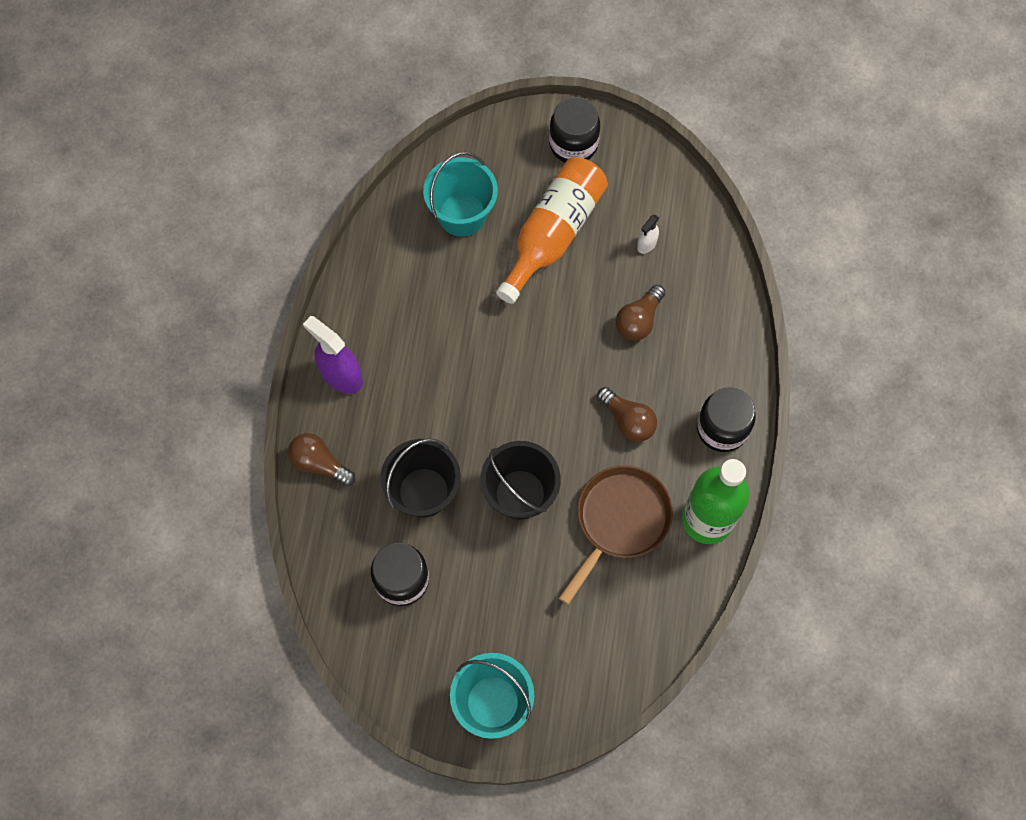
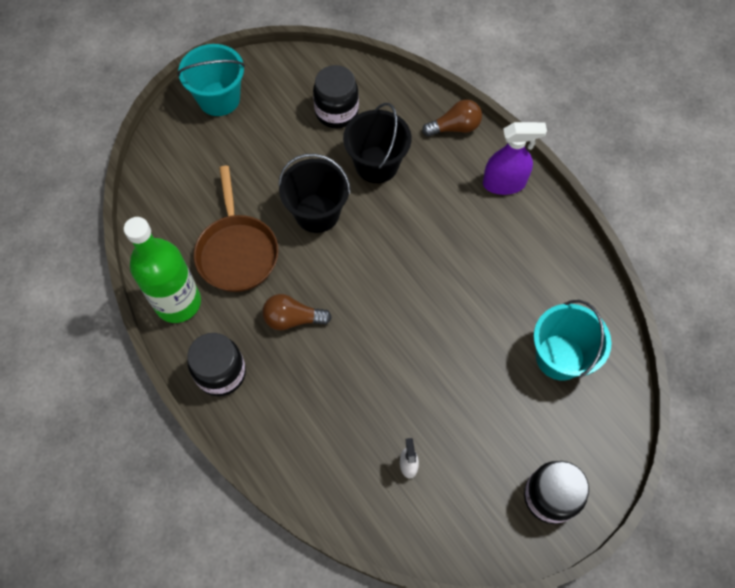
camera: 135 degrees right, 5 degrees down
(553, 234) = (482, 405): orange bottle -> none
(638, 320) = (354, 397): brown light bulb -> none

